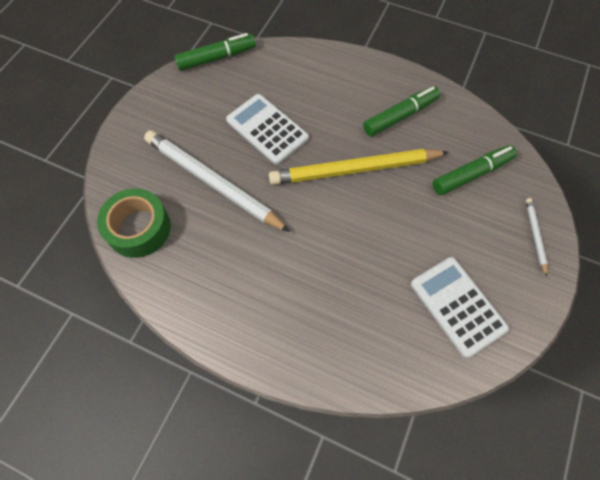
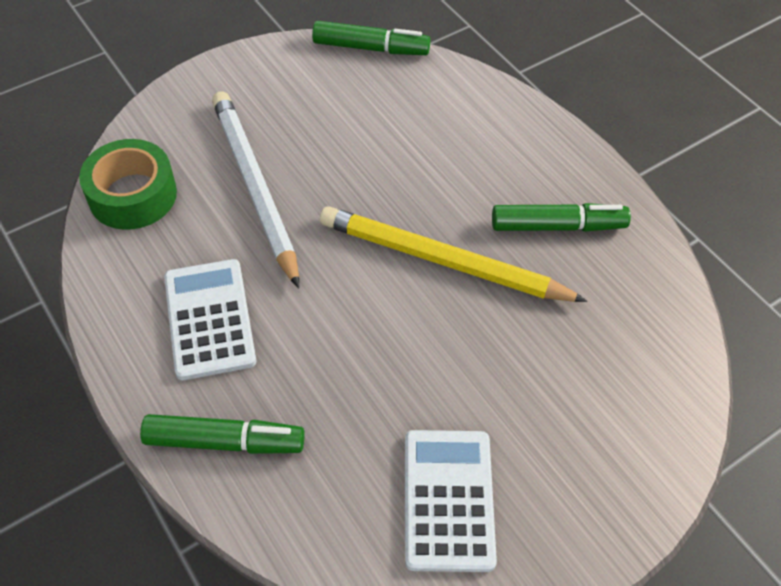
camera: 30 degrees right, 10 degrees down
(267, 129) = (368, 158): white calculator -> white calculator (209, 319)
(471, 174) = (602, 348): green marker -> green marker (225, 441)
(535, 235) = (634, 475): white pencil -> none

